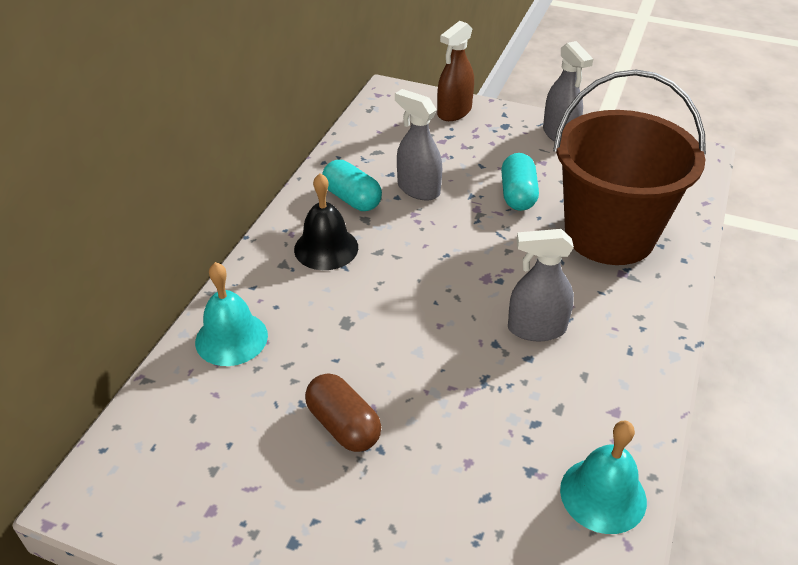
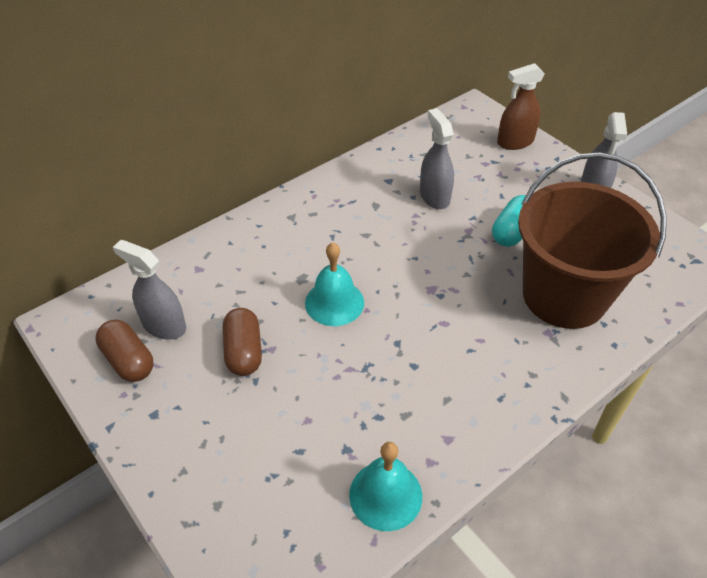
camera: 30 degrees right, 5 degrees up
(213, 499) = (128, 361): none -> brown capsule
(231, 338) = (218, 256): turquoise bell -> turquoise bell (334, 302)
(326, 248) = (330, 216): black bell -> none
(352, 199) = (378, 185): turquoise capsule -> none
(536, 328) = (438, 345): grey spray bottle -> grey spray bottle (164, 326)

